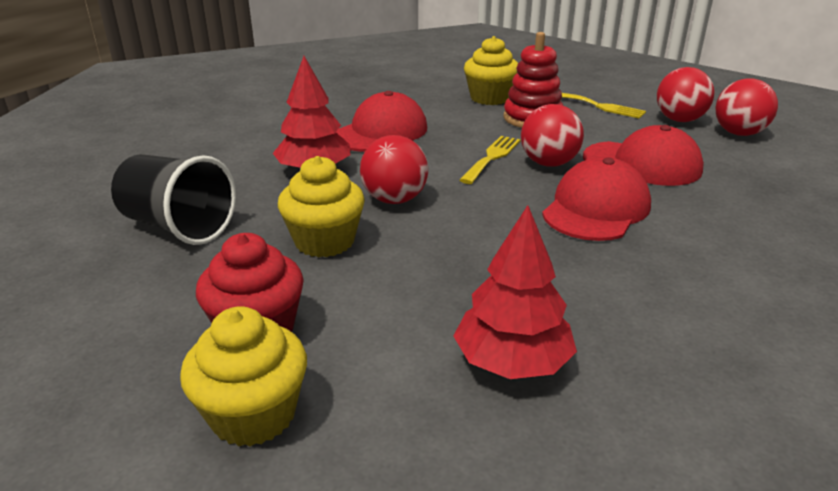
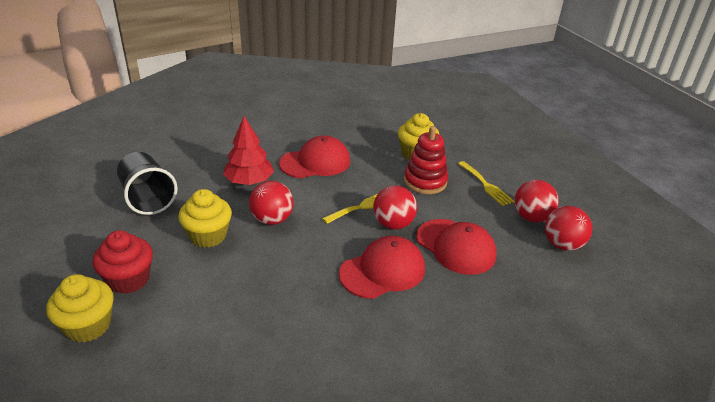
camera: 25 degrees right, 5 degrees up
(512, 362) = (225, 351): red tree -> none

